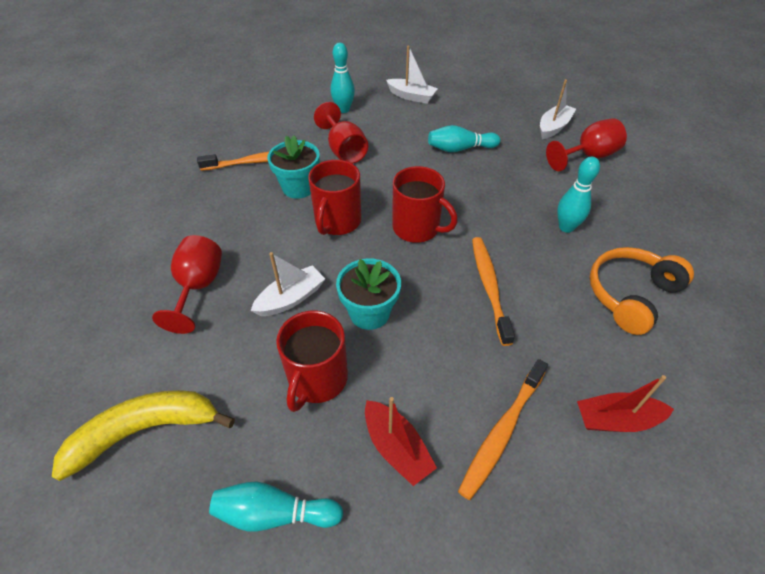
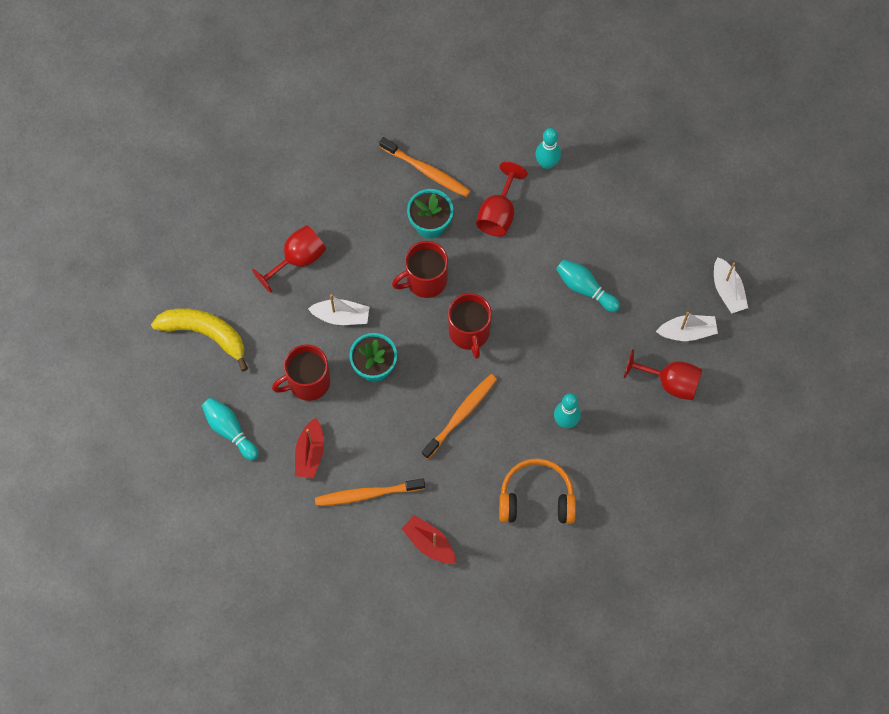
camera: 45 degrees right, 20 degrees up
(411, 96) = (619, 194): white boat -> white boat (727, 290)

